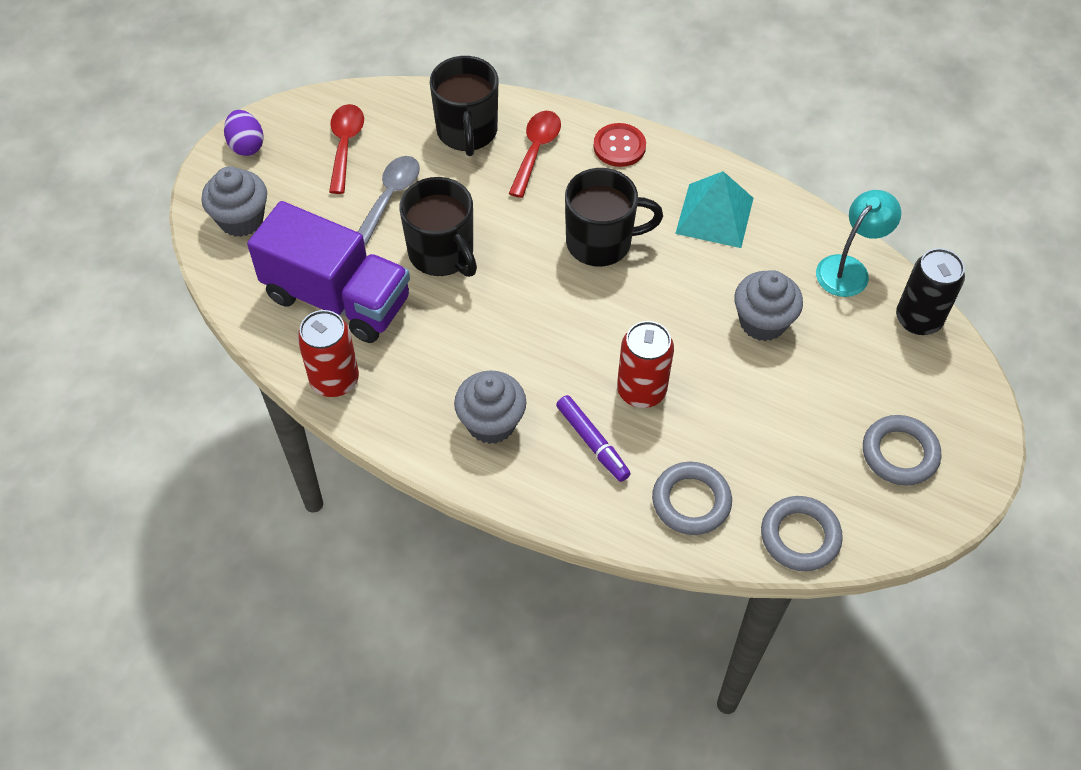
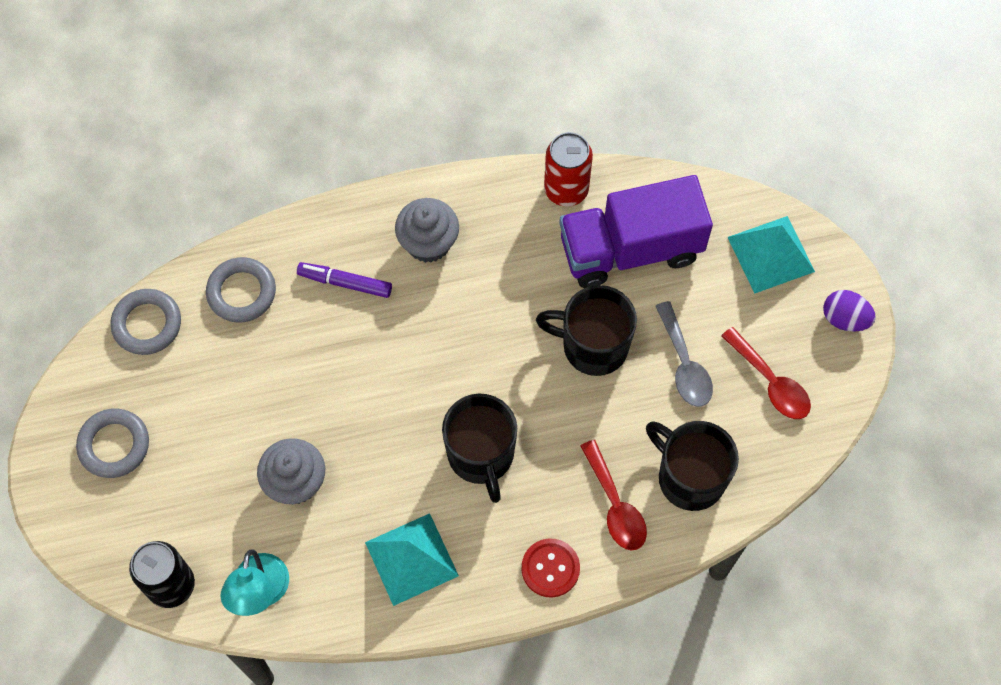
camera: 140 degrees right, 10 degrees up
(241, 219) = (771, 254): grey cupcake -> turquoise pyramid
(601, 242) = (481, 455): black mug -> black mug turned 60 degrees counterclockwise
(641, 390) = (343, 349): red can -> none

